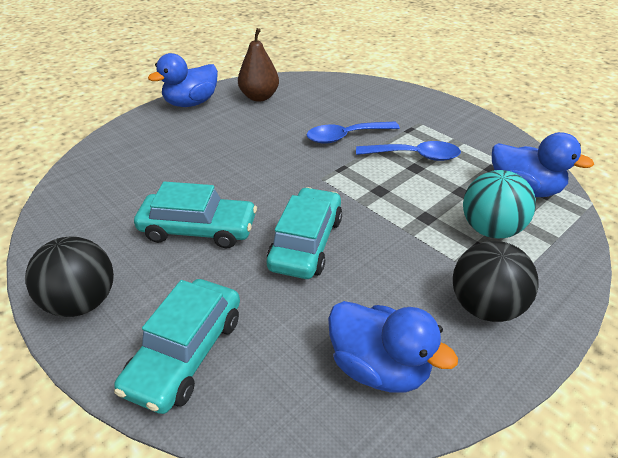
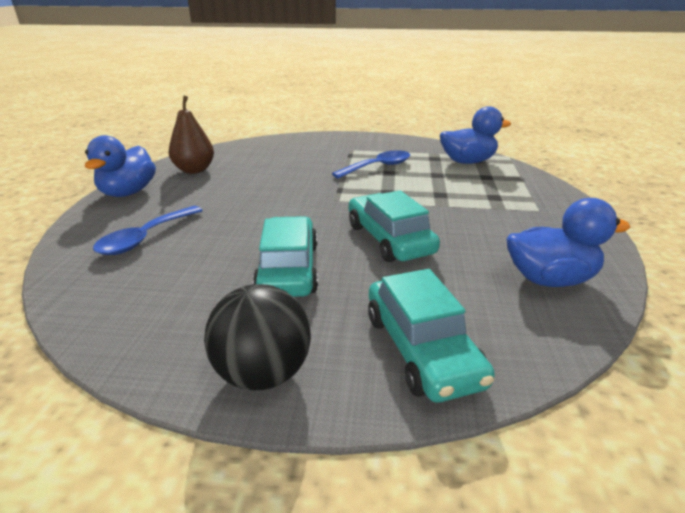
camera: 40 degrees left, 10 degrees down
(198, 229) = (288, 269): turquoise car -> turquoise car turned 60 degrees counterclockwise
(346, 136) = (311, 172): blue spoon -> blue spoon (145, 238)
(485, 307) = (545, 222): black ball -> none
(490, 229) = (484, 186): turquoise ball -> none

